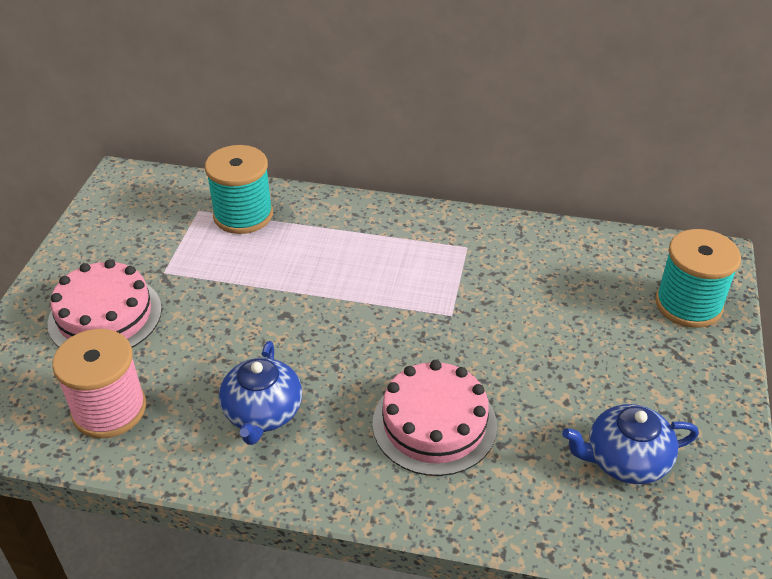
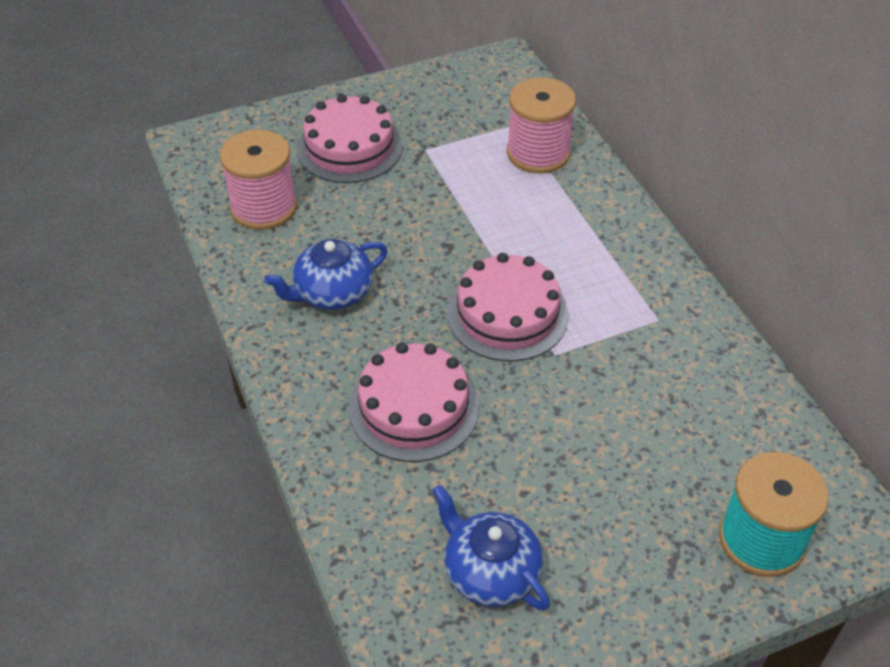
camera: 55 degrees right, 5 degrees up
(243, 215) = (538, 153): turquoise spool -> pink spool
(389, 319) = (507, 314): none -> pink cake

